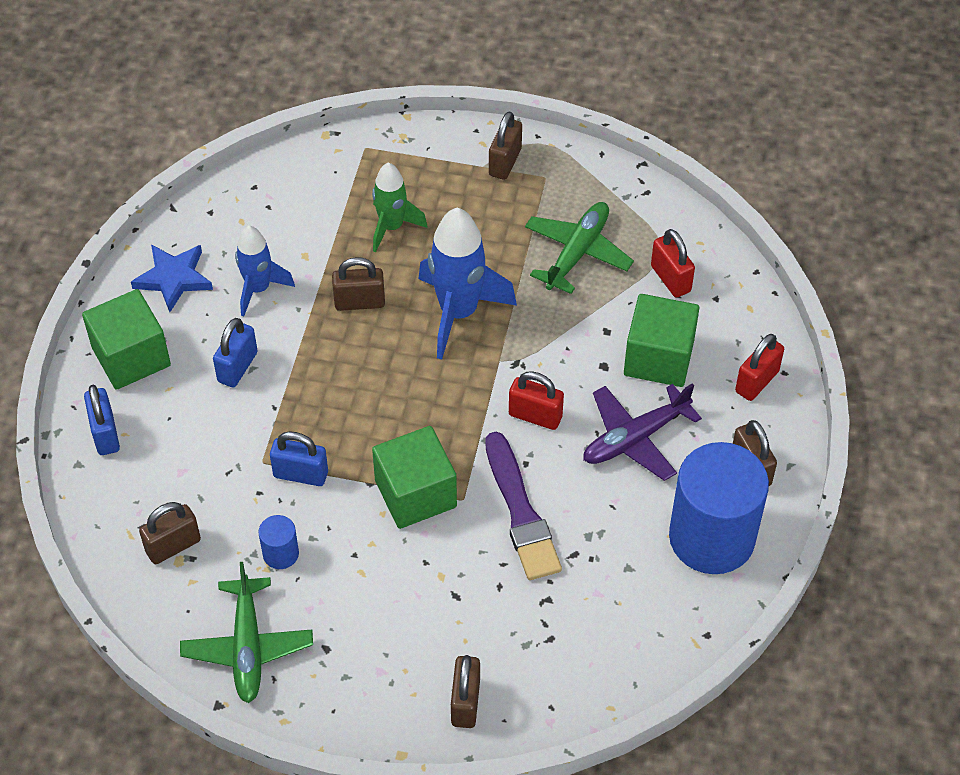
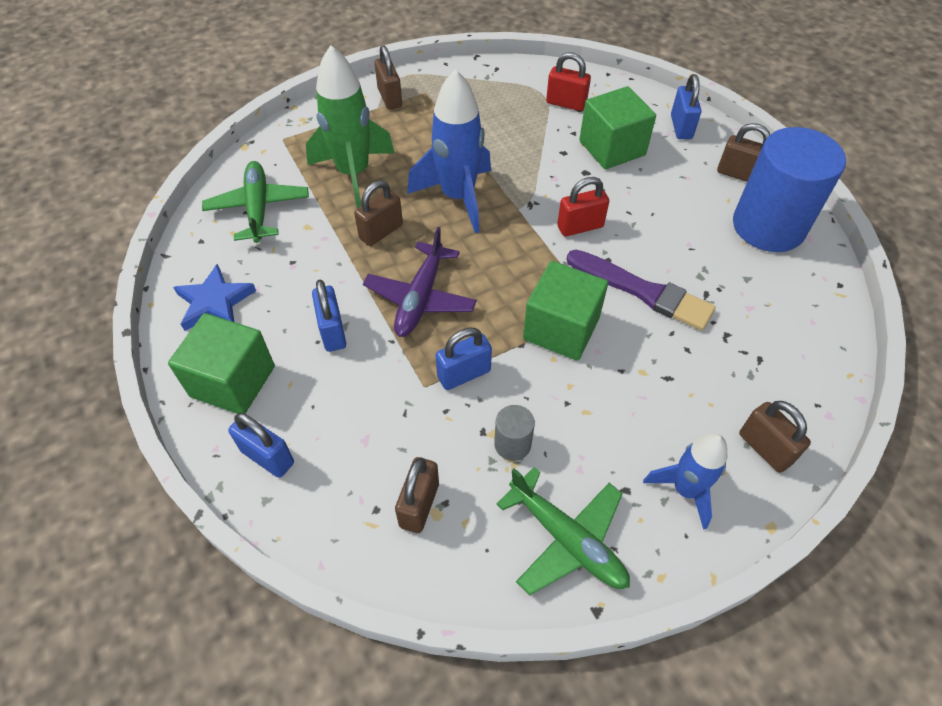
camera: 40 degrees left, 0 degrees up
(258, 289) = (294, 268): blue rocket -> blue rocket (685, 490)
(281, 553) = (512, 444): blue cylinder -> grey cylinder
(392, 227) = (353, 174): green rocket -> green rocket, size x1.62
(577, 252) = (493, 120): green plane -> green plane (258, 208)
(635, 438) = (655, 200): purple plane -> purple plane (420, 298)
(756, 381) = (681, 127): red padlock -> blue padlock

